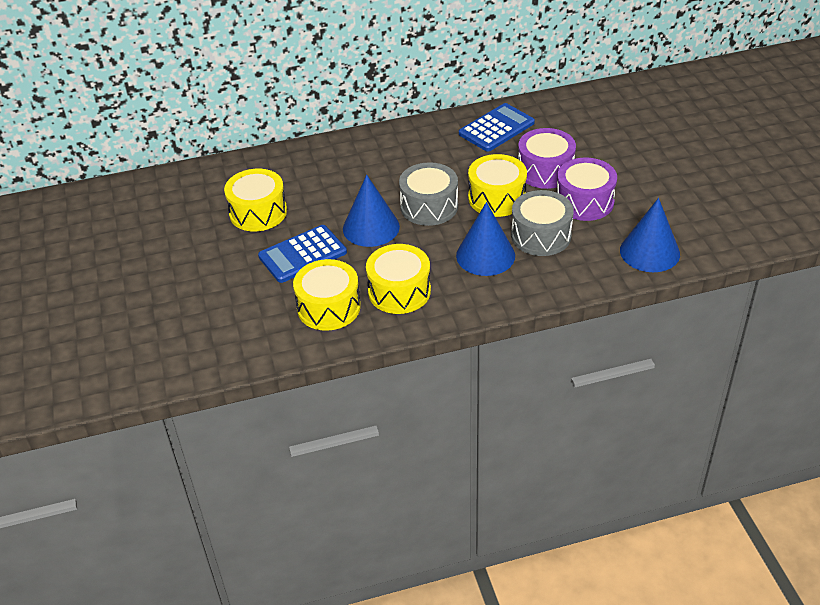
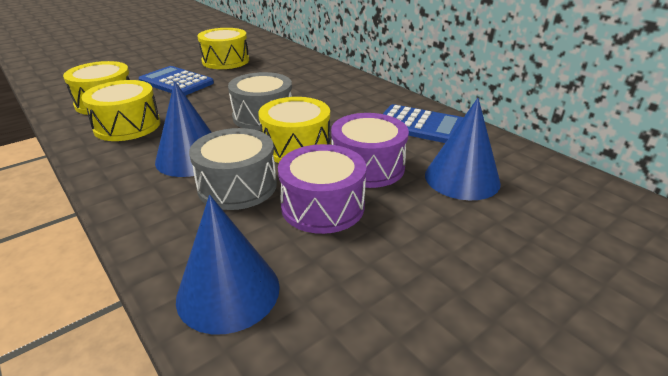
camera: 65 degrees right, 10 degrees down
(371, 227) = (220, 99): blue cone -> blue cone (462, 178)

